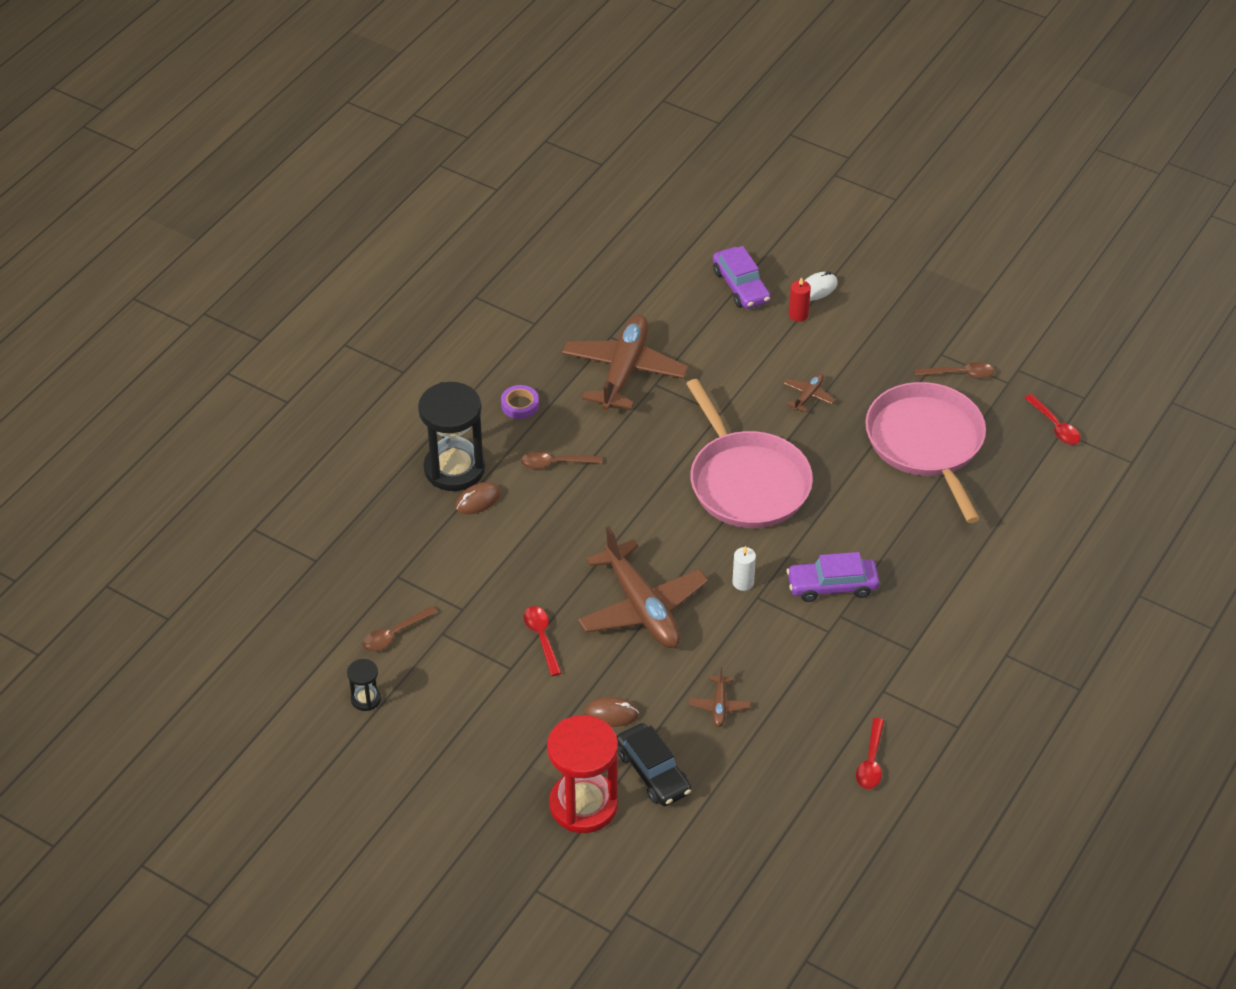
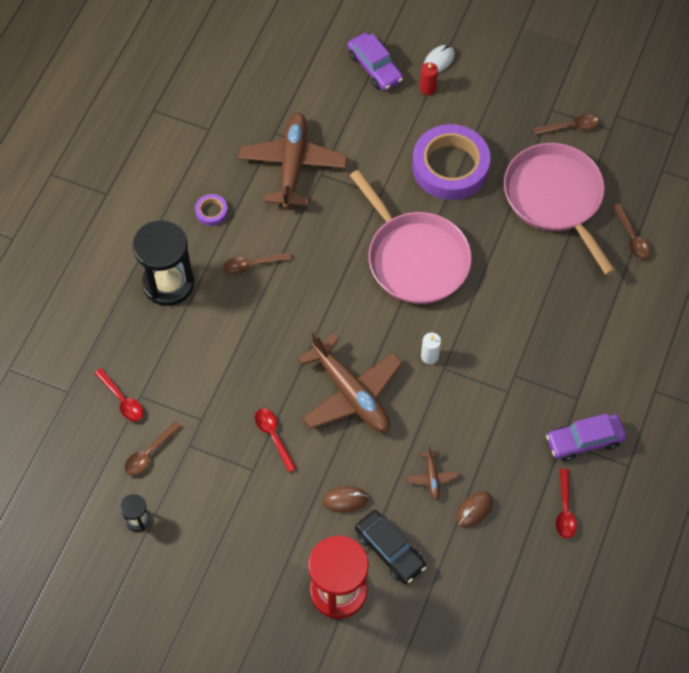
camera: 10 degrees left, 15 degrees up
(478, 500) = (194, 311): brown mouse -> brown mouse (474, 510)
(808, 396) = (450, 167): brown plane -> purple tape
(832, 586) = (503, 347): purple car -> purple car (584, 441)
(1010, 494) = (632, 237): none -> brown spoon
(1055, 426) = (656, 165): red spoon -> red spoon (122, 400)

